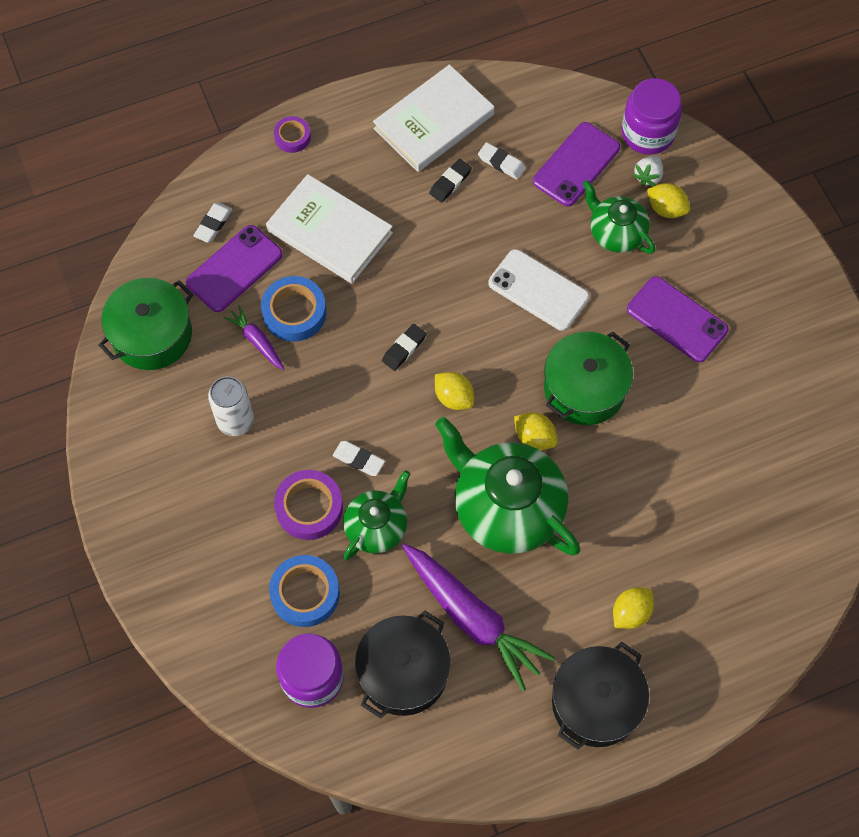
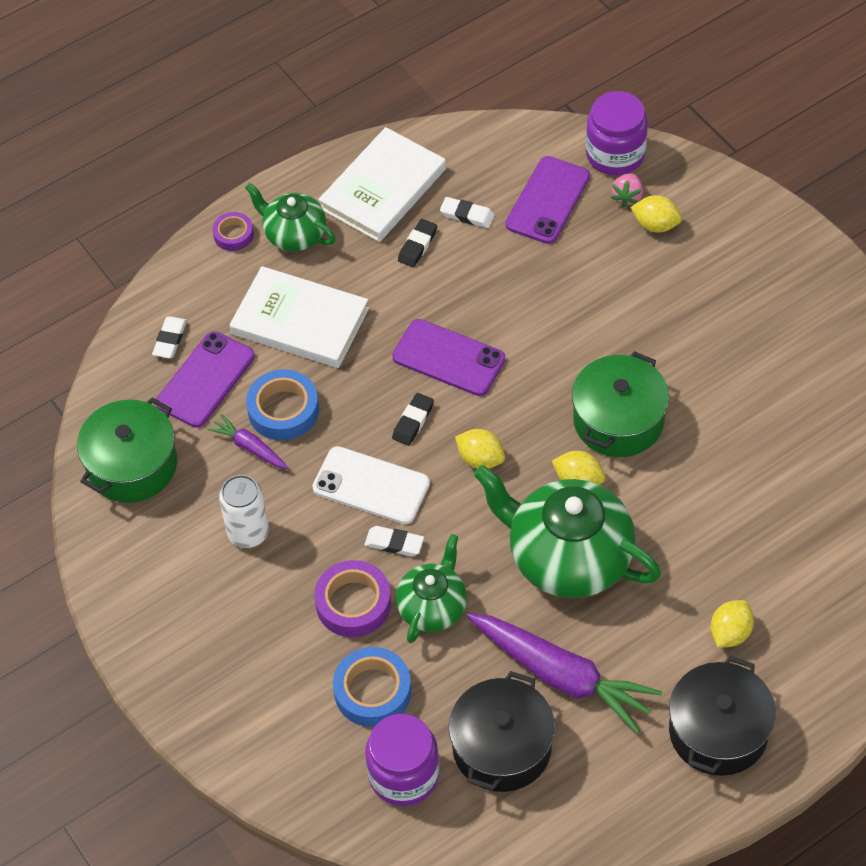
camera: 10 degrees left, 10 degrees down
(538, 290) = (542, 333): white phone -> white phone (371, 486)
(616, 233) = (609, 259): green teapot -> green teapot (294, 234)
(648, 176) = (627, 197): white strawberry -> pink strawberry
(677, 319) = (697, 331): purple phone -> purple phone (448, 358)

